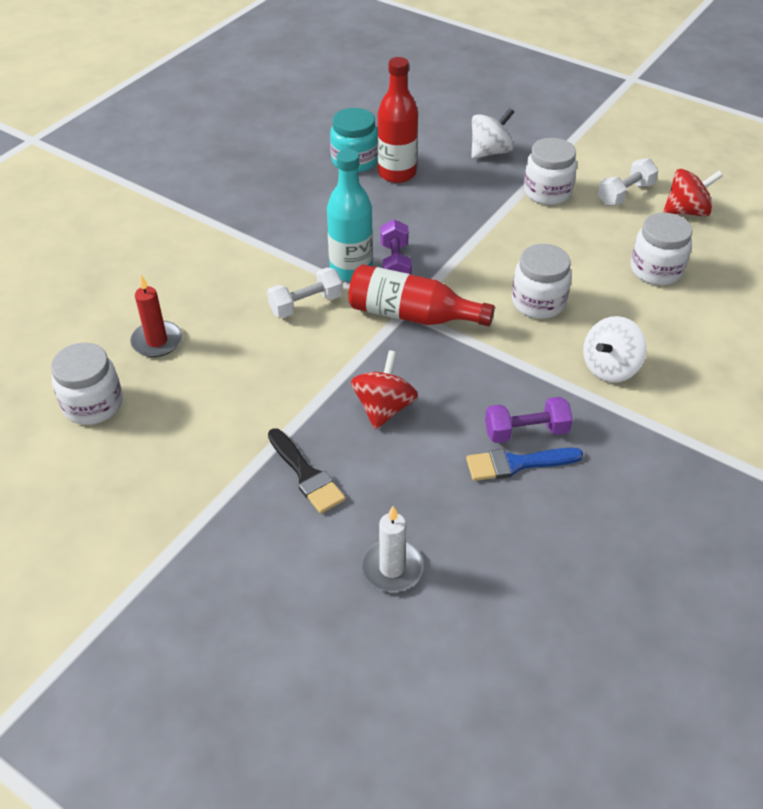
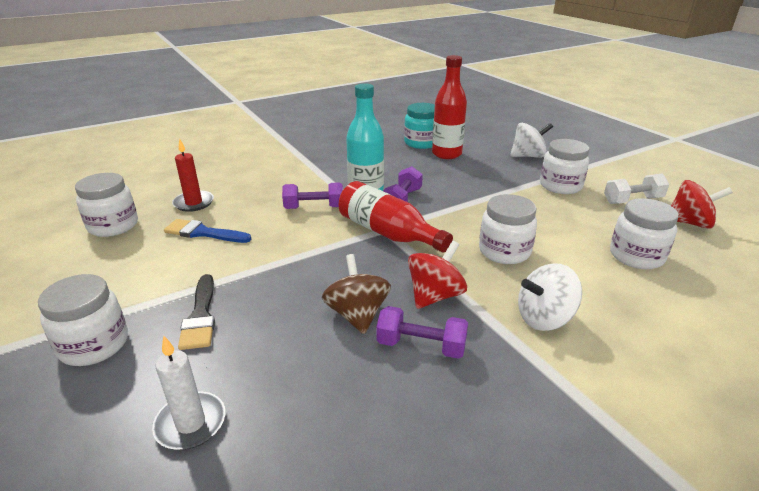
camera: 25 degrees right, 15 degrees down
(233, 539) = (94, 345): none -> white jar
(306, 304) = (314, 207): white dumbbell -> purple dumbbell
(384, 408) = (309, 288): red spinning top -> red spinning top (435, 296)
(450, 421) = (357, 315): none -> brown spinning top
(516, 464) = (390, 371): blue brush -> blue brush (203, 233)

